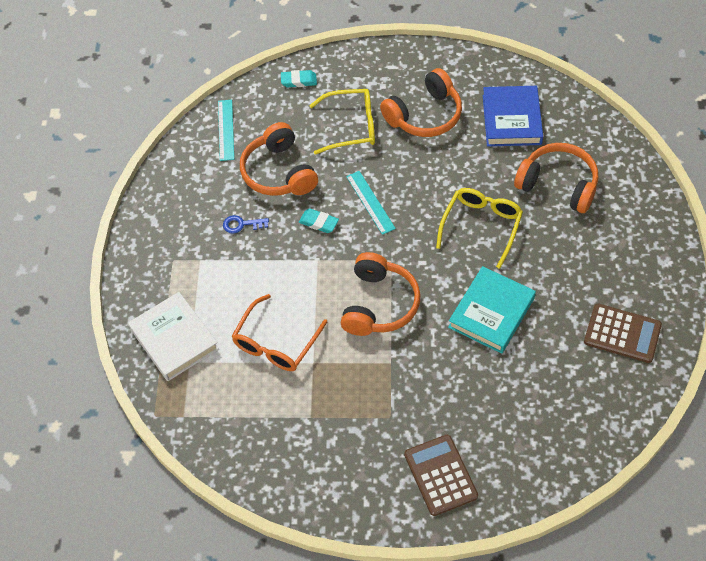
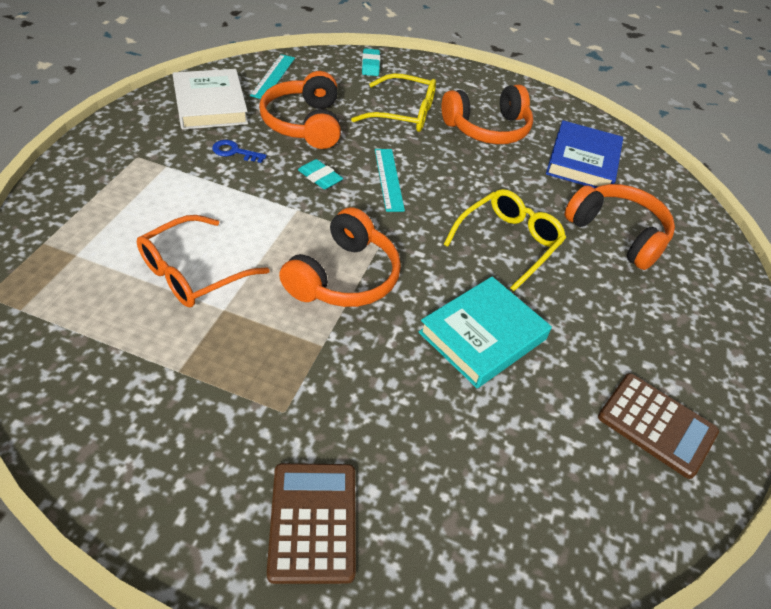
camera: 10 degrees right, 10 degrees down
(174, 339) = (78, 227): white book -> white book (210, 104)
(299, 81) = (370, 65): turquoise eraser -> turquoise eraser turned 75 degrees clockwise

